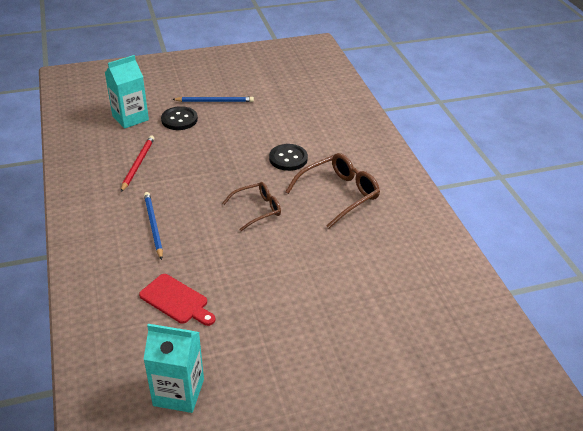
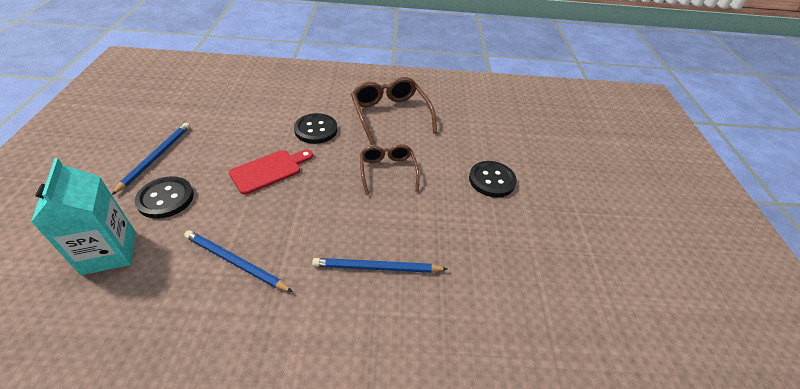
camera: 75 degrees left, 5 degrees up
(138, 164) = (235, 262): red pencil -> blue pencil
(176, 300) = (513, 269): red cutting board -> red cutting board (269, 170)
(178, 392) = (643, 292): turquoise carton -> none
(279, 276) = (492, 180): none -> black button

